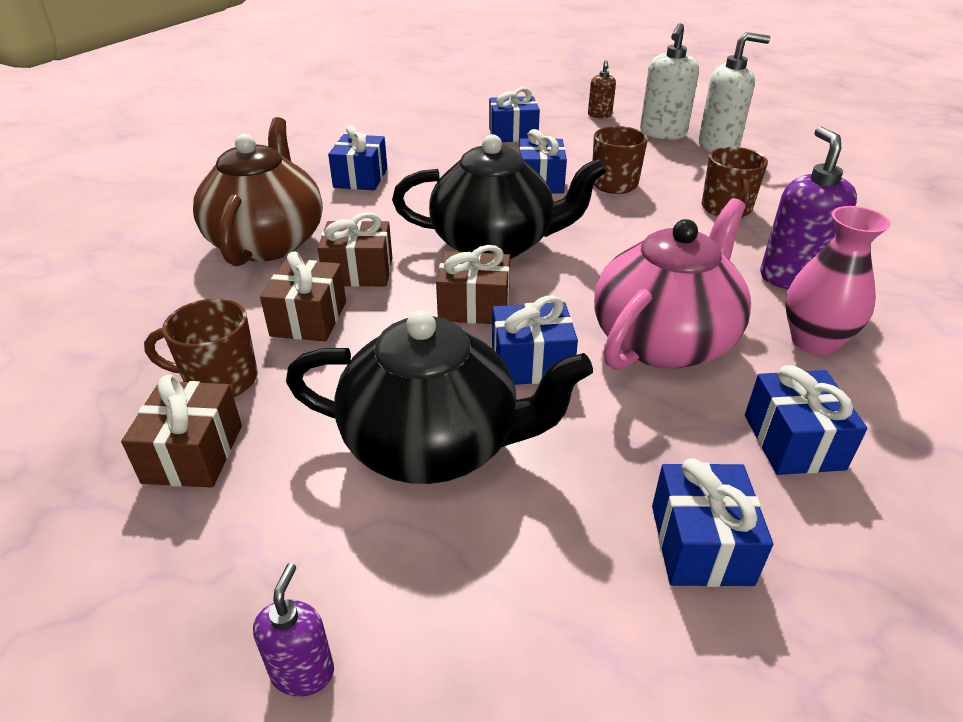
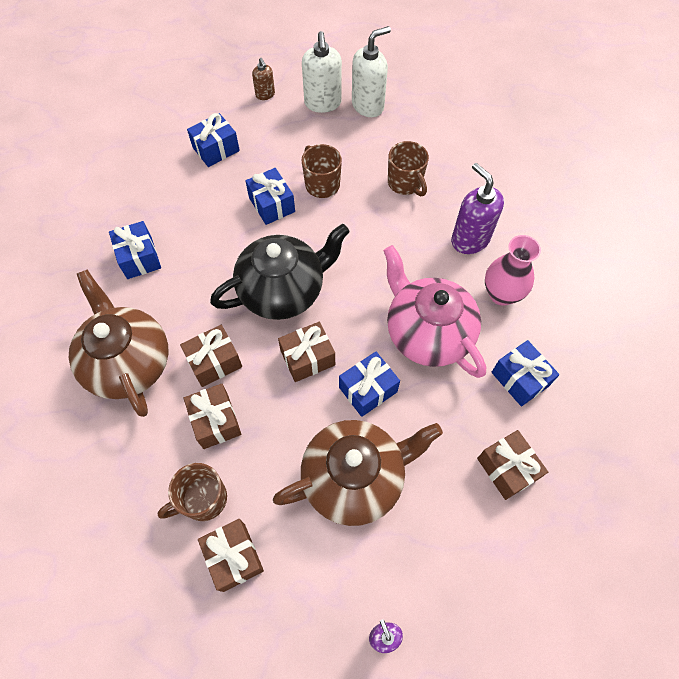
camera: 30 degrees left, 25 degrees up
(435, 444) = (355, 477): black teapot -> brown teapot
(664, 340) = (427, 333): pink teapot -> pink teapot turned 45 degrees counterclockwise
(700, 544) = (507, 469): blue gift -> brown gift

